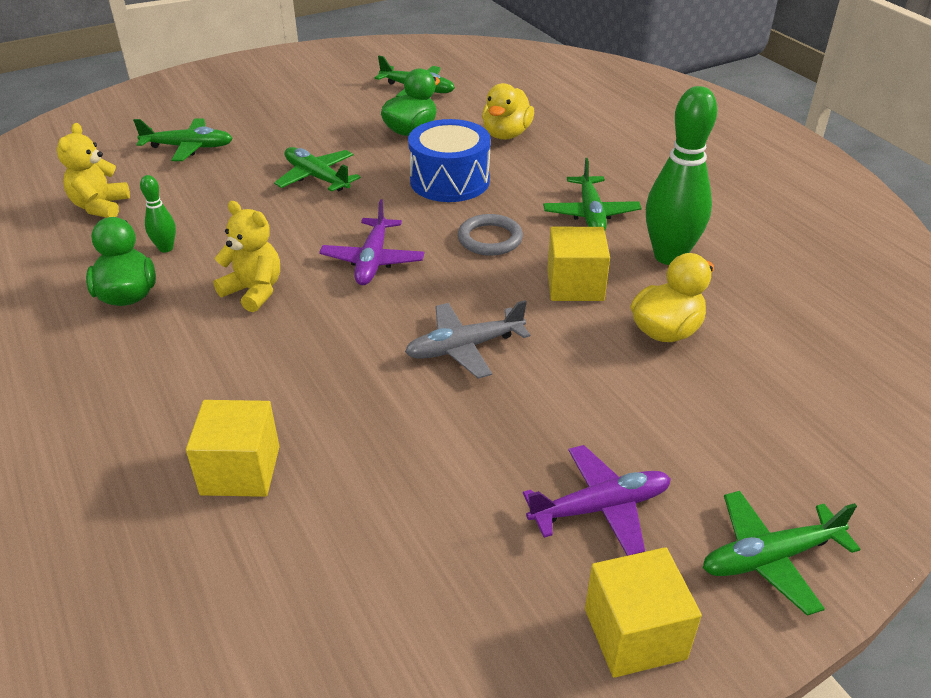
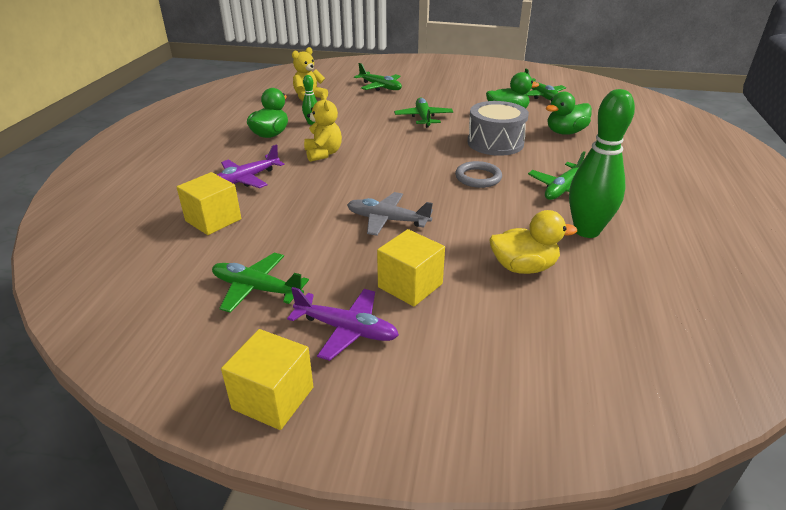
camera: 40 degrees right, 5 degrees down
(373, 260) = (398, 163): purple plane -> purple plane (246, 179)
(449, 181) = (495, 143): blue drum -> grey drum
(506, 134) = (565, 132): yellow duck -> green duck
(575, 285) = (497, 219): yellow cube -> yellow cube (410, 285)
(770, 558) = (408, 418): green plane -> green plane (256, 289)

